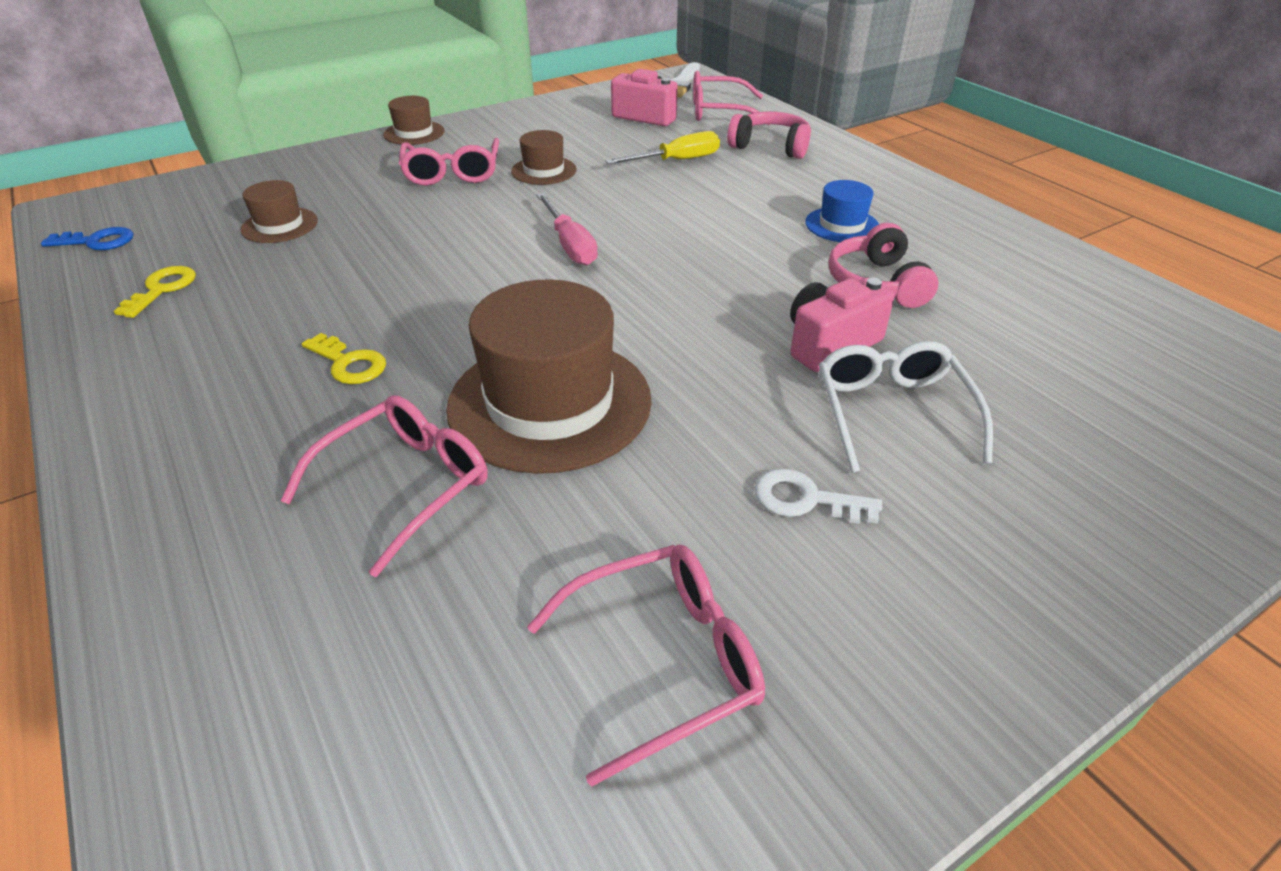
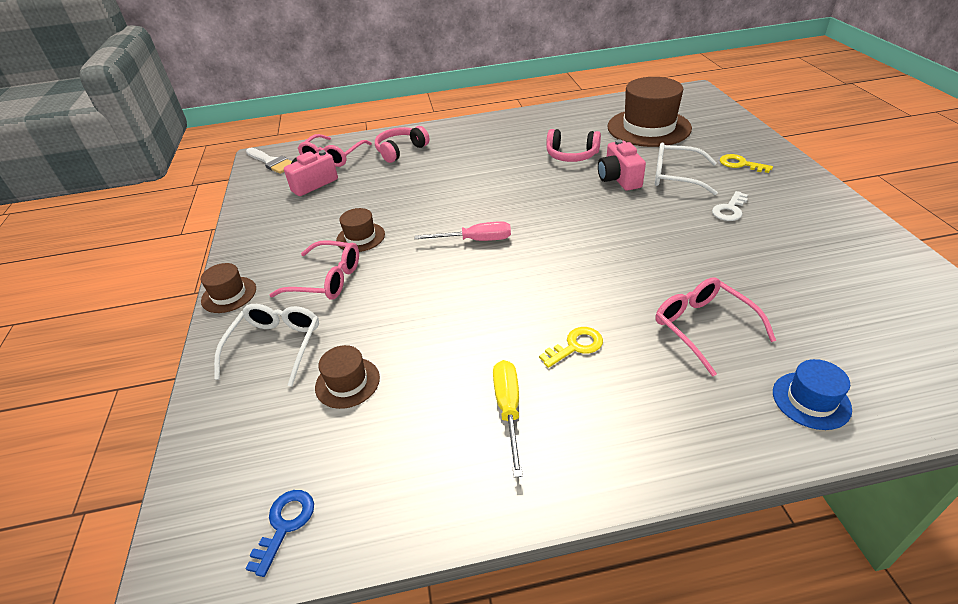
camera: 65 degrees left, 0 degrees up
(162, 289) = (417, 459): yellow key -> yellow key (740, 164)
(335, 176) = (275, 346): none -> white glasses
(550, 403) = (642, 269): brown hat -> brown hat (648, 128)
(663, 661) = (822, 262): pink glasses -> none
(677, 161) = (391, 184): yellow screwdriver -> yellow screwdriver (508, 409)
(842, 225) = (509, 151): blue hat -> blue hat (811, 400)

